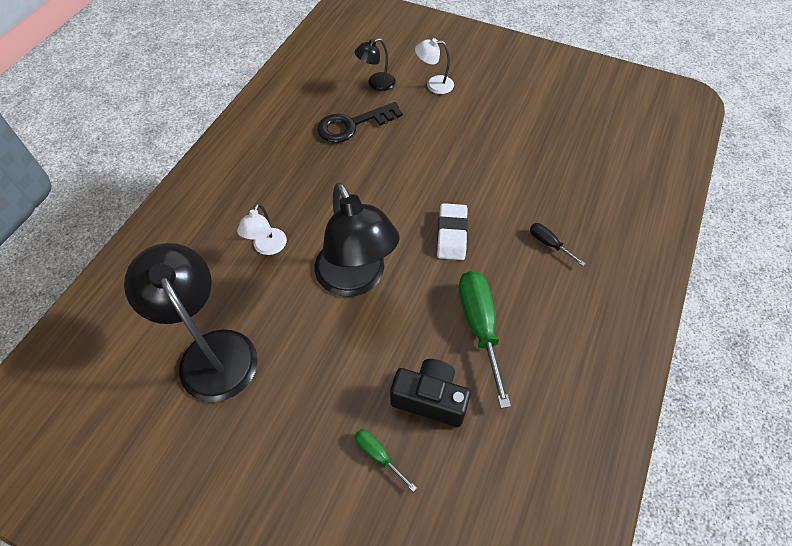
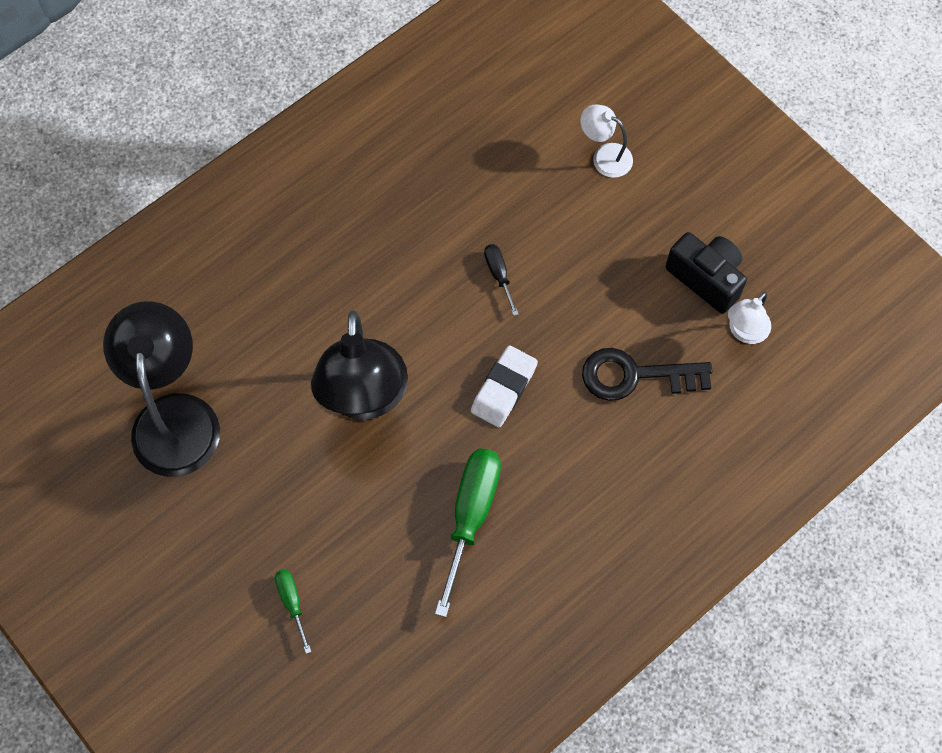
camera: 25 degrees right, 10 degrees up
(267, 247) = (284, 314): white lamp -> white lamp (744, 332)
(352, 125) = (464, 179): black key -> black key (634, 376)
(376, 84) = (528, 124): black lamp -> none
(430, 399) = (373, 570): black camera -> black camera (706, 278)
(549, 244) = (612, 451): black screwdriver -> black screwdriver (499, 275)

